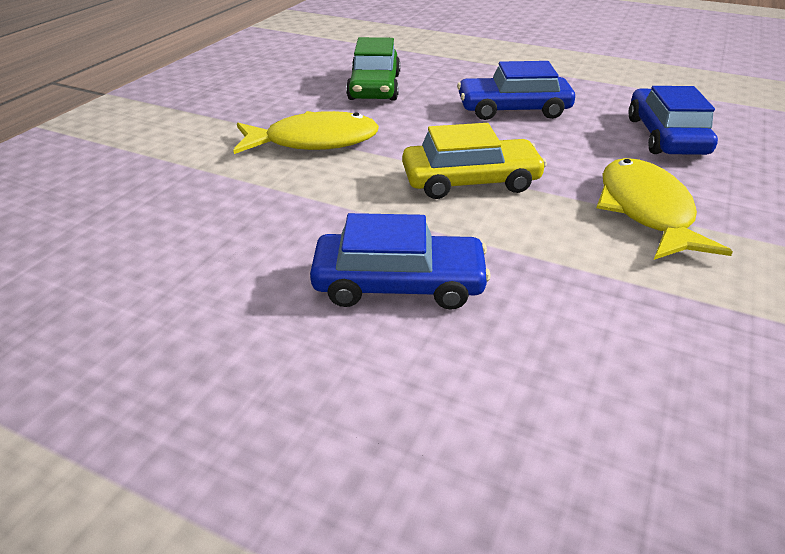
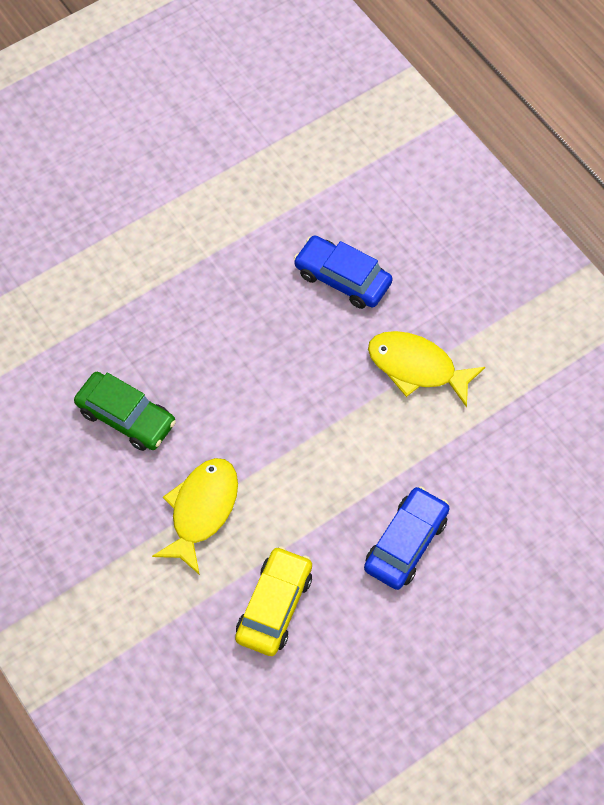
camera: 60 degrees left, 25 degrees up
(470, 181) = (324, 440): yellow car -> yellow car (274, 606)
(513, 109) = (238, 343): blue car -> none

